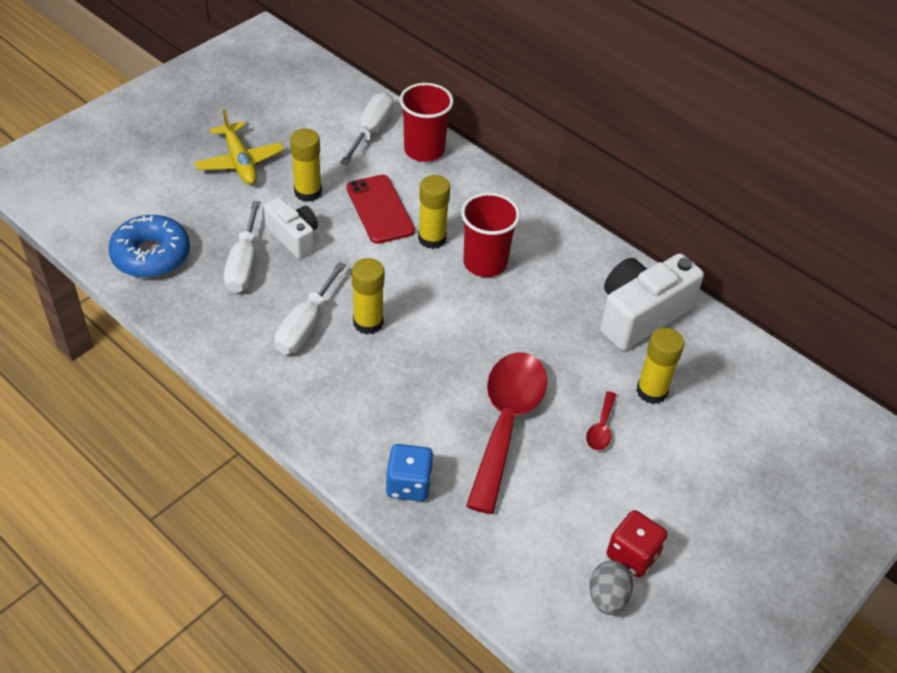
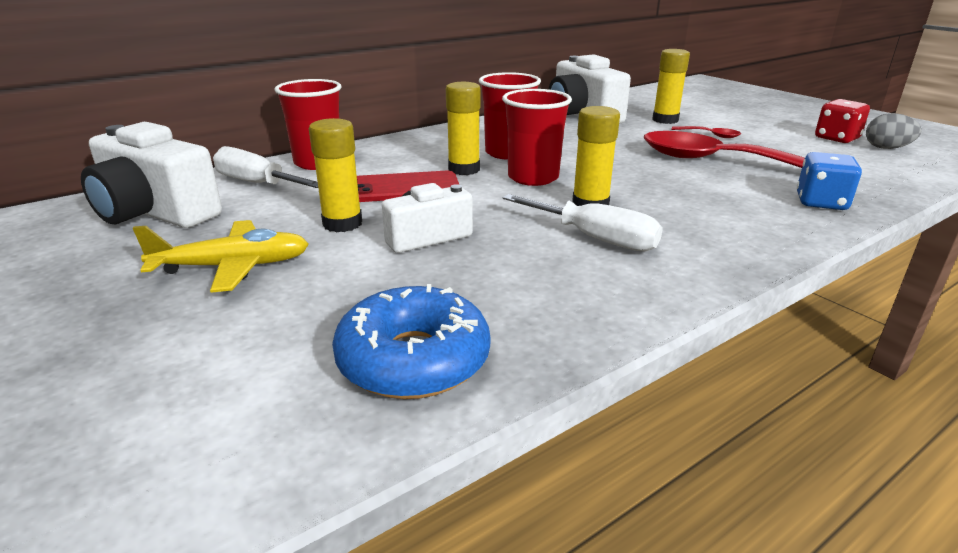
camera: 75 degrees left, 20 degrees down
(244, 264) = (468, 273): white screwdriver -> none
(309, 102) = (155, 213): none -> white camera
(423, 284) = (533, 178): none -> red cup

